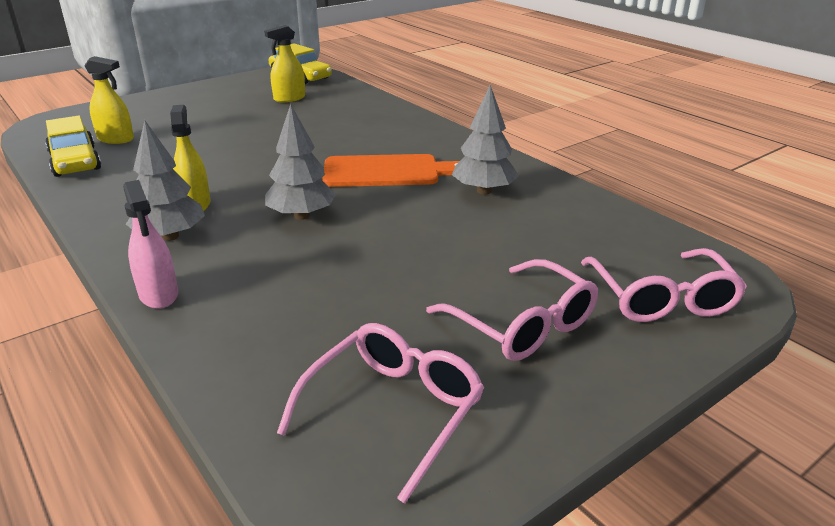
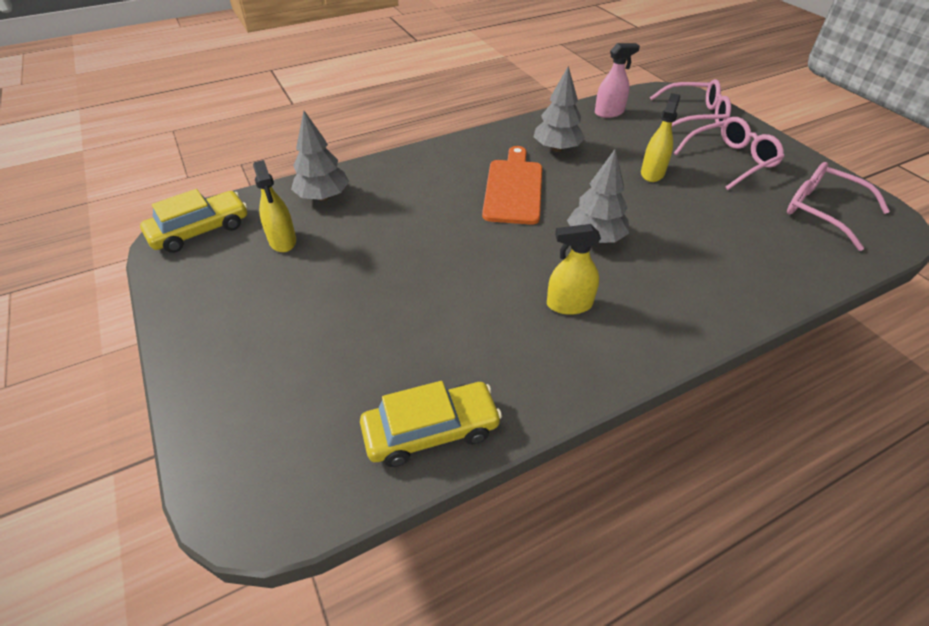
camera: 80 degrees left, 15 degrees up
(116, 139) = (361, 397): yellow spray bottle -> yellow spray bottle (652, 173)
(159, 294) = (731, 315): pink spray bottle -> pink spray bottle (609, 113)
(170, 236) = (634, 316): grey tree -> grey tree (323, 197)

